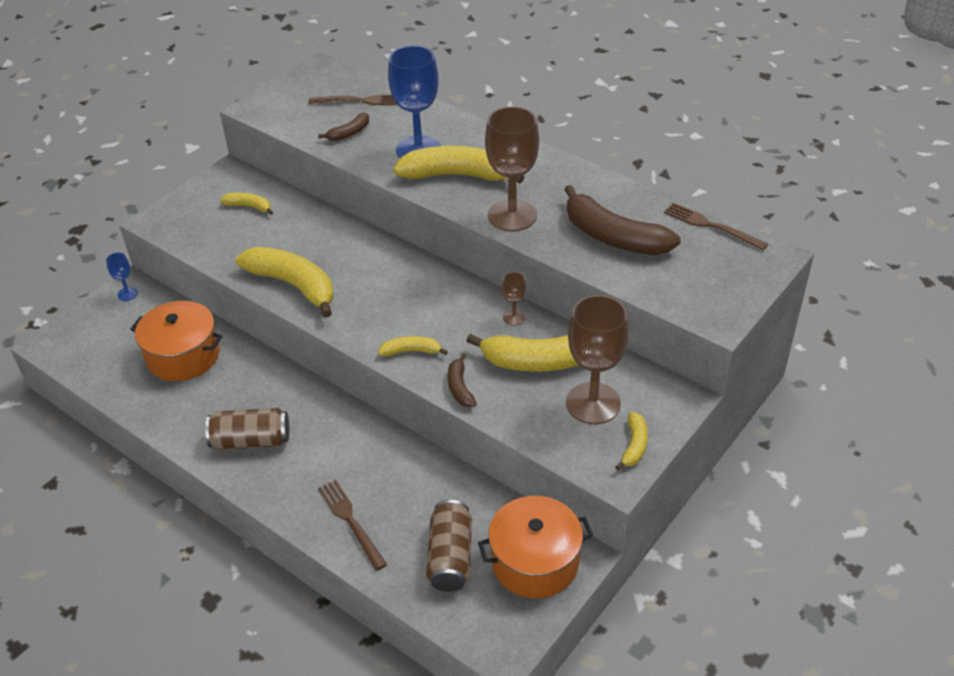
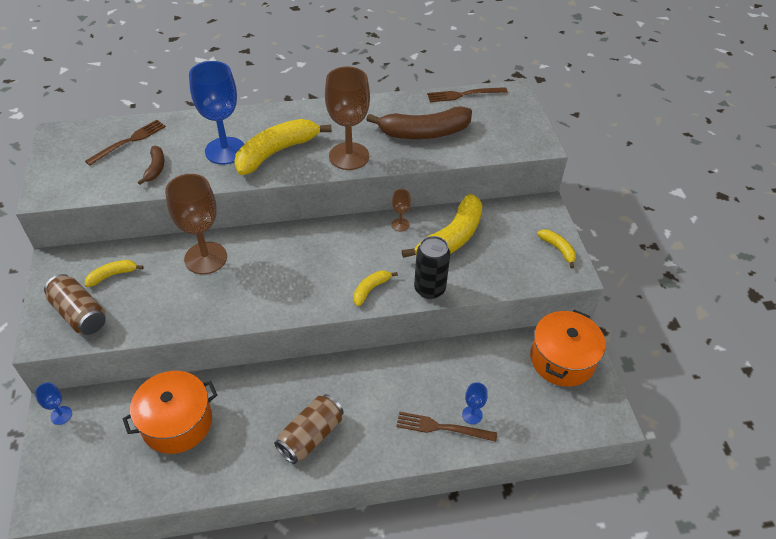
camera: 50 degrees left, 5 degrees up
(293, 285) = (230, 305): yellow banana -> none
(388, 534) = (472, 415): none -> blue goblet
(450, 557) = (521, 396): brown can -> brown can (80, 314)
(460, 388) = (429, 289): brown banana -> black can
(593, 403) = (508, 242): brown goblet -> brown goblet (205, 258)

